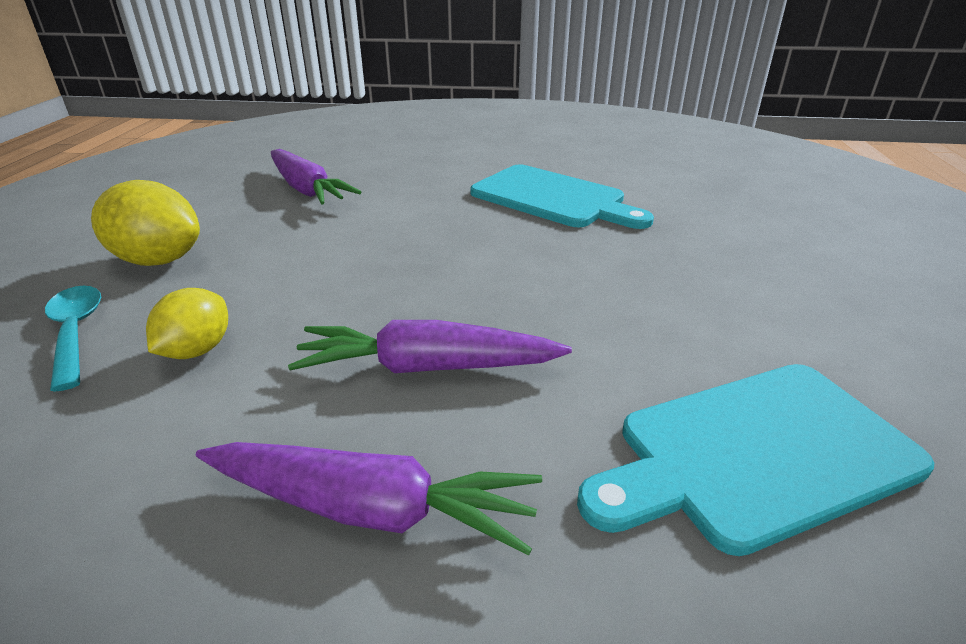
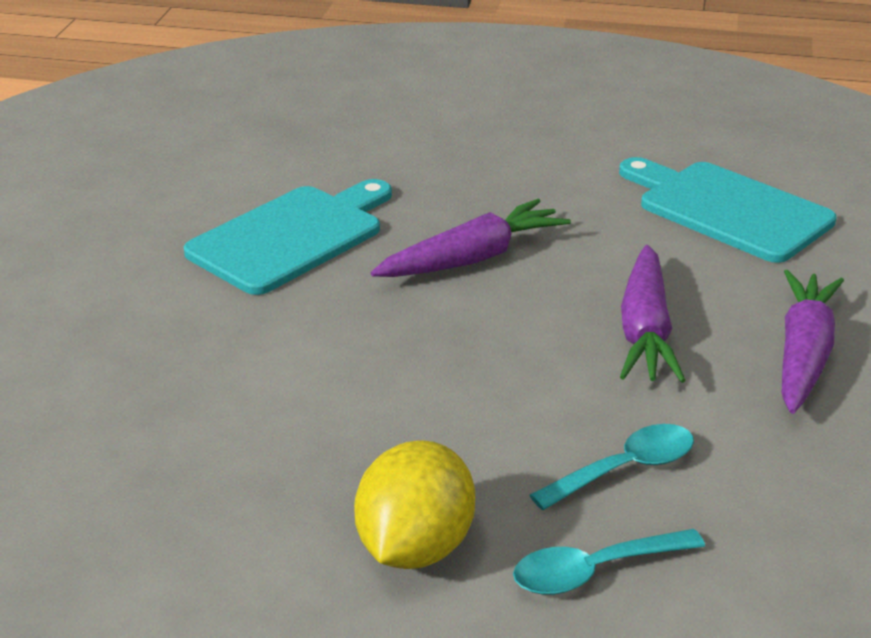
camera: 85 degrees left, 0 degrees up
(197, 350) = (625, 469): yellow lemon -> turquoise spoon
(307, 189) = (187, 440): purple carrot -> purple carrot (473, 258)
(756, 453) = (727, 209): turquoise cutting board -> turquoise cutting board turned 150 degrees clockwise

